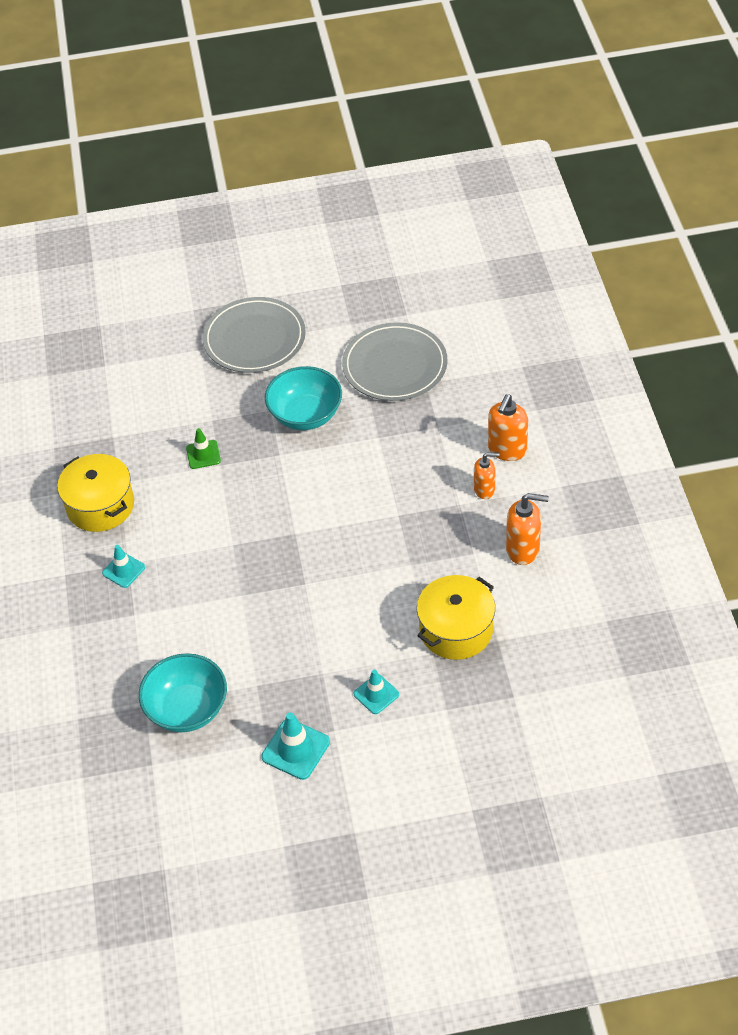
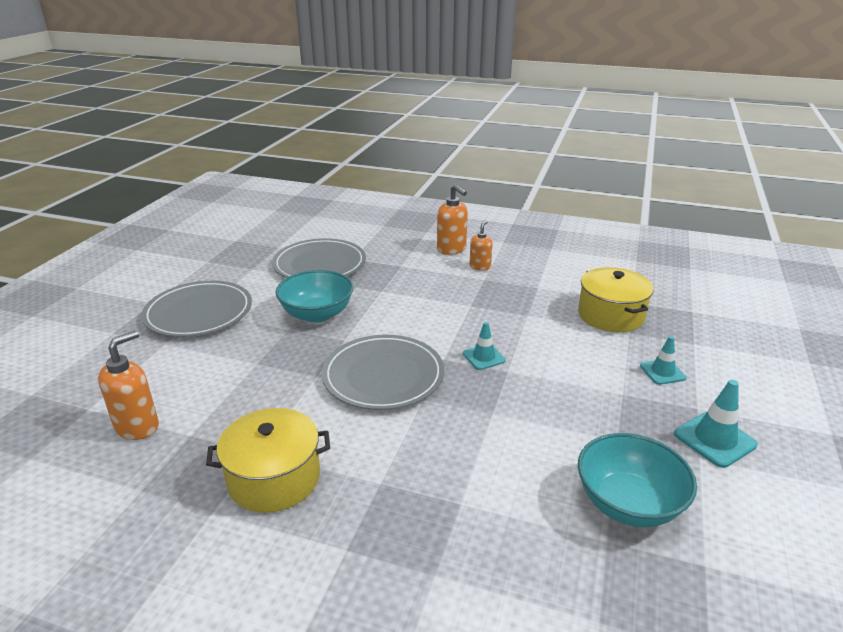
camera: 65 degrees left, 20 degrees down
(123, 570) = (387, 490): turquoise traffic cone -> turquoise traffic cone (483, 357)
(203, 454) = (292, 381): green traffic cone -> none
(246, 505) = (383, 376): none -> grey plate
(523, 550) = (550, 269): orange soap dispenser -> orange soap dispenser (138, 426)

